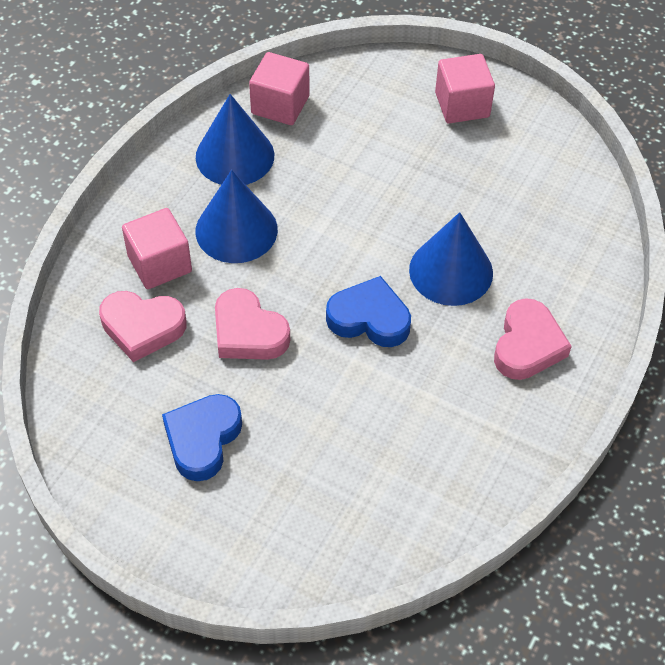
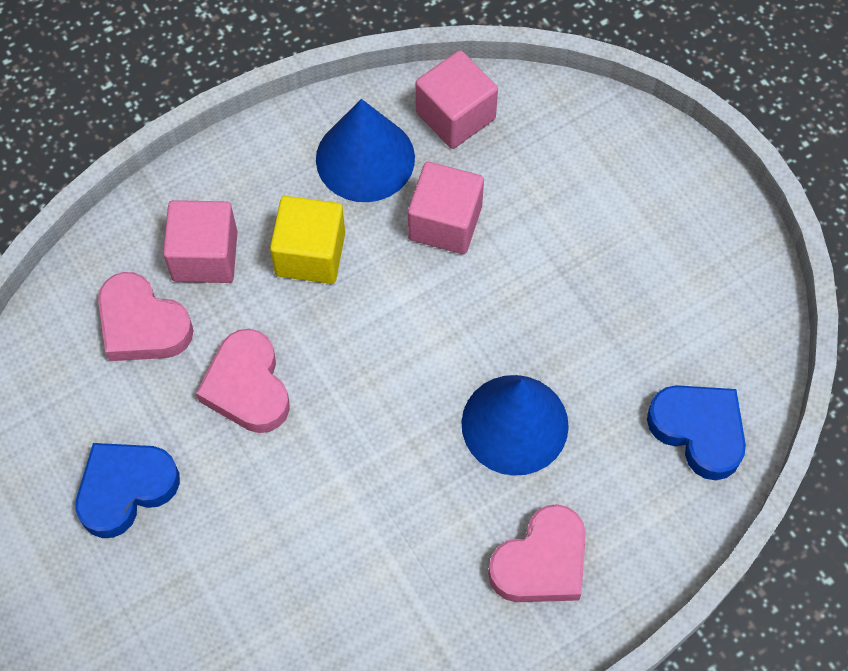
camera: 30 degrees right, 10 degrees up
(236, 230) = (310, 254): blue cone -> yellow cube
(369, 318) = (387, 437): blue heart -> blue heart (699, 431)
(462, 105) = (667, 214): pink cube -> pink cube (445, 222)

